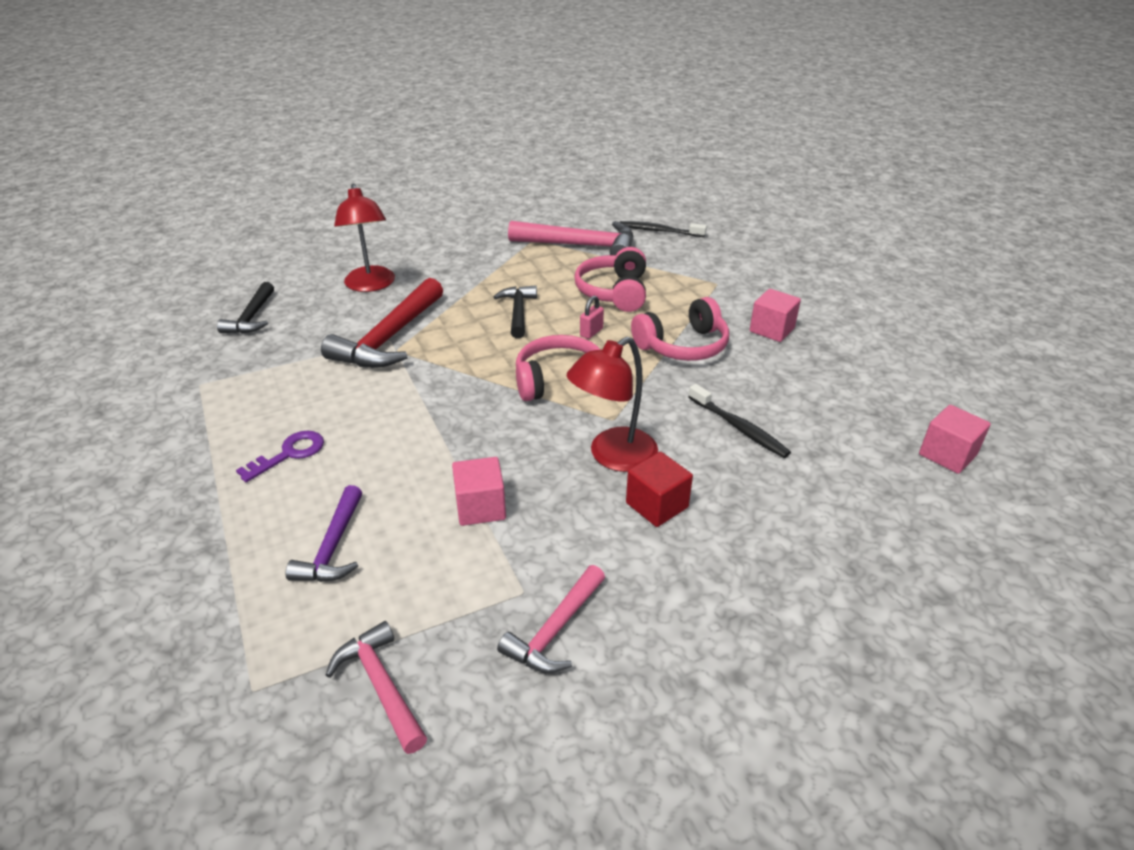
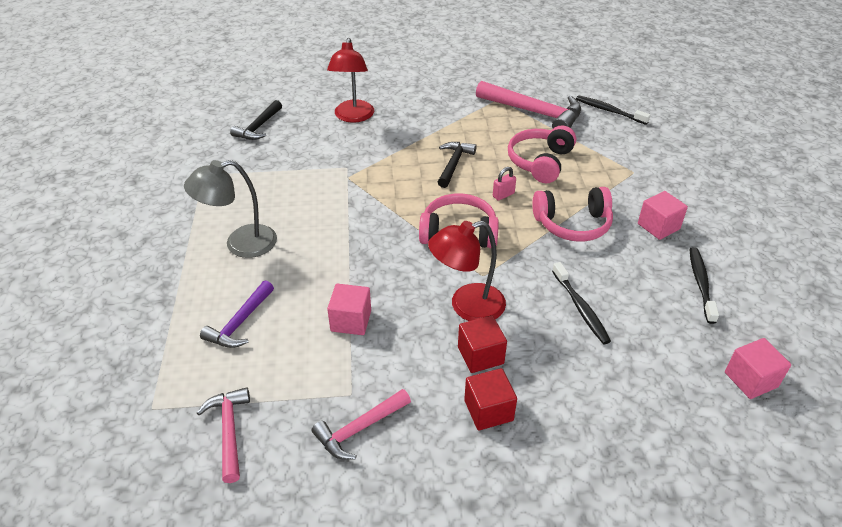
camera: 20 degrees right, 5 degrees up
(289, 454) = (240, 244): purple key -> grey lamp
(389, 338) = (347, 166): red hammer -> none
(698, 563) = (488, 410): none -> red cube
(845, 375) = (701, 284): none -> black toothbrush

